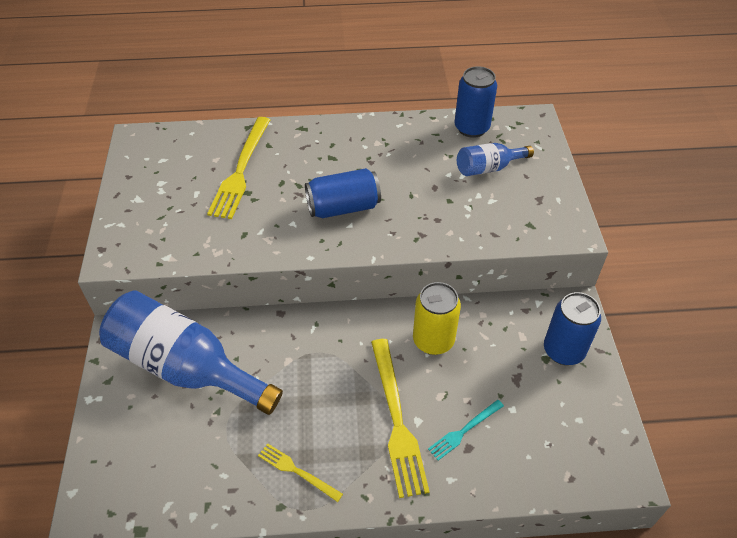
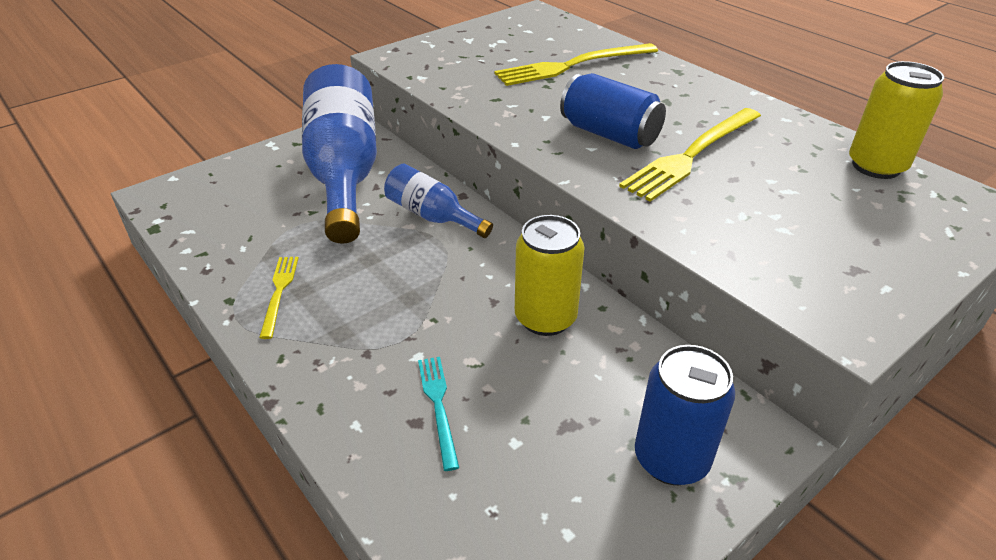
camera: 55 degrees right, 10 degrees down
(397, 420) = (404, 337): yellow fork -> yellow fork (692, 155)
(464, 430) = (438, 406): turquoise fork -> turquoise fork turned 60 degrees clockwise
(471, 128) = (876, 166): blue can -> yellow can
(488, 168) = (833, 205): blue bottle -> blue bottle (432, 216)

